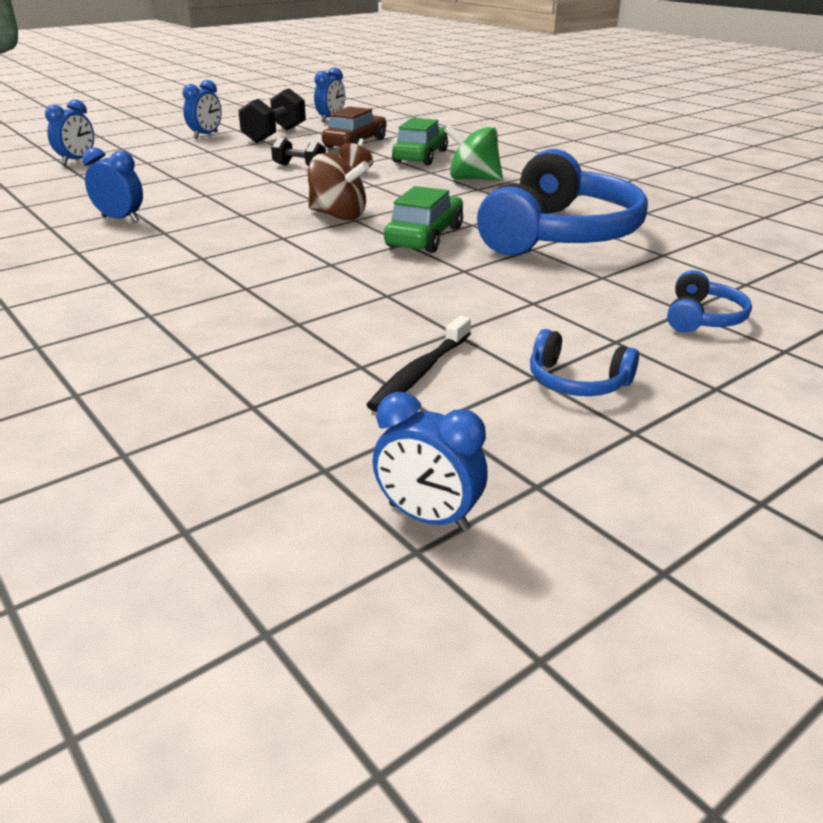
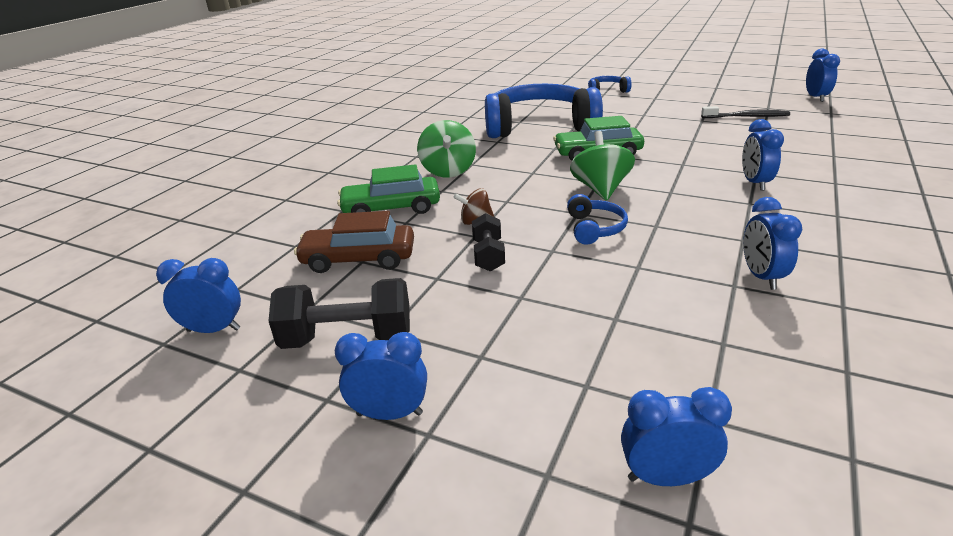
camera: 115 degrees left, 0 degrees up
(228, 276) = (755, 183): none -> blue clock
(338, 216) = (600, 189): brown spinning top -> green spinning top
(577, 381) = (700, 97): blue headphones -> blue headphones (594, 228)

